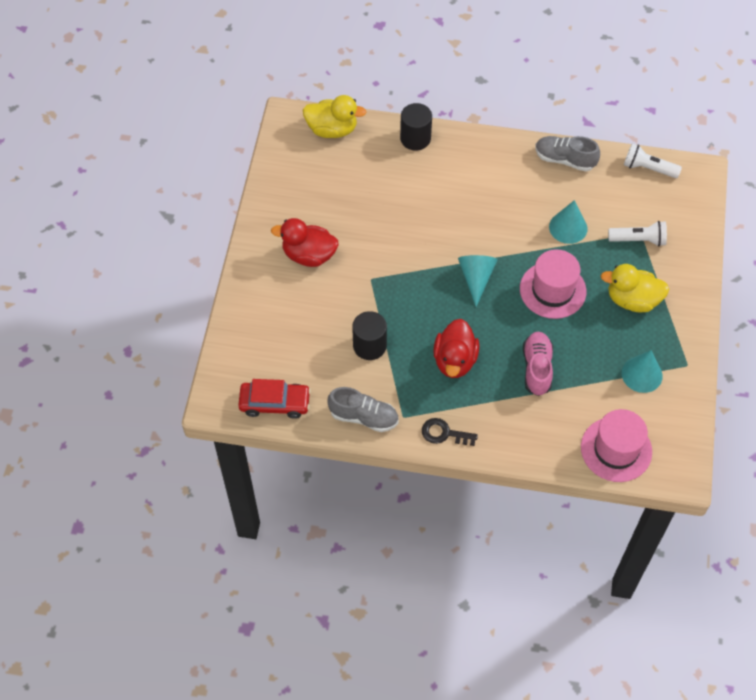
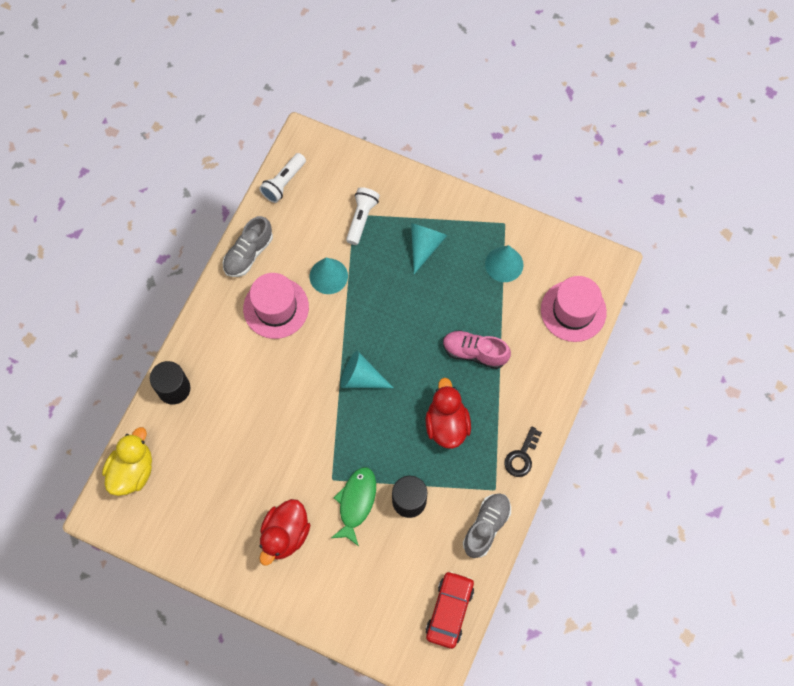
camera: 75 degrees left, 10 degrees up
(354, 303) = (356, 503): none -> green fish
(455, 360) = (446, 424): red duck -> red duck turned 120 degrees counterclockwise
(552, 290) = (394, 312): pink hat -> pink hat (276, 308)
(632, 300) = (425, 246): yellow duck -> turquoise cone

